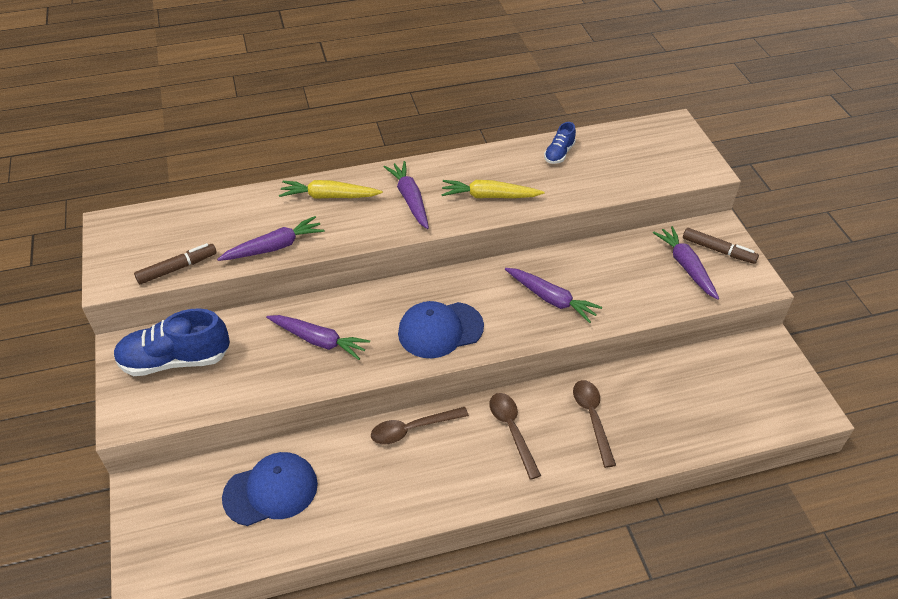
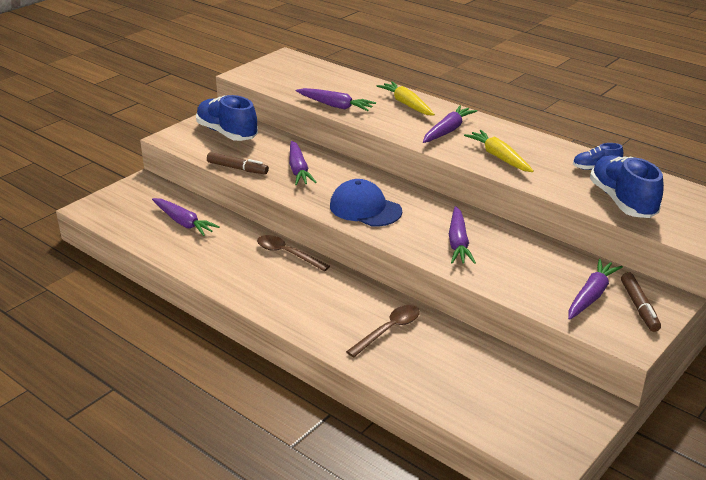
camera: 55 degrees right, 15 degrees down
(177, 268) = (278, 87): brown marker -> brown marker (237, 168)
(271, 490) = (183, 222): blue cap -> purple carrot
(512, 430) = (333, 296): brown spoon -> none
(621, 172) = (622, 201): none -> blue shoe

